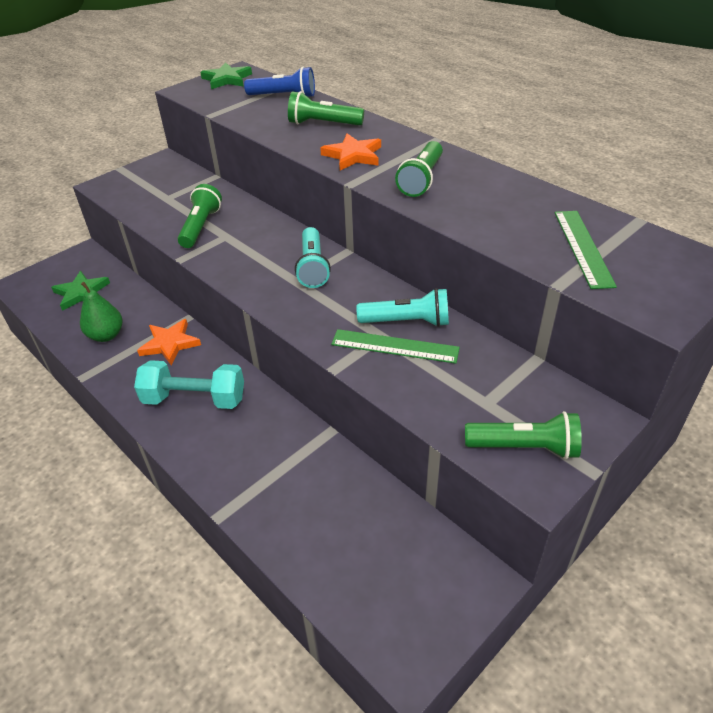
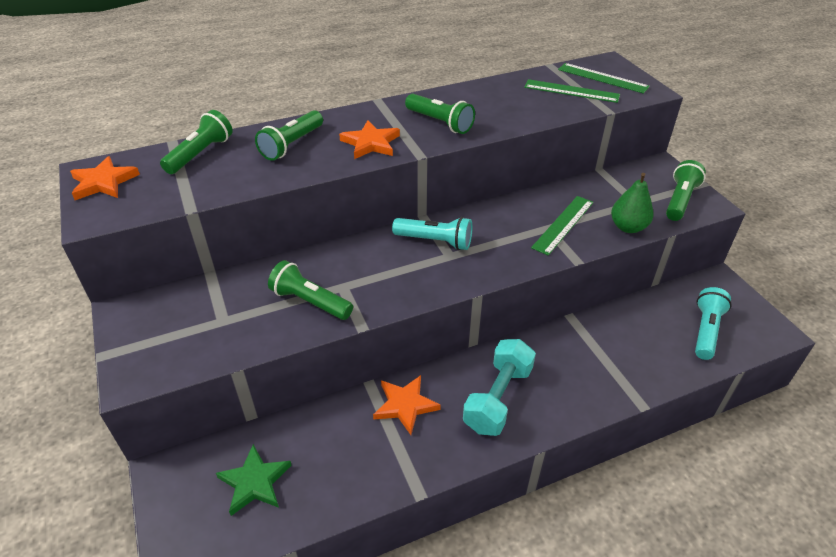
camera: 70 degrees left, 0 degrees up
(106, 335) = (358, 463): green pear -> green pear (628, 227)
(227, 79) = (103, 182): green star -> orange star
(284, 96) = (201, 154): blue flashlight -> green flashlight
(407, 322) = (537, 211): turquoise flashlight -> turquoise flashlight (706, 331)
(651, 267) = (602, 78): none -> green ruler

